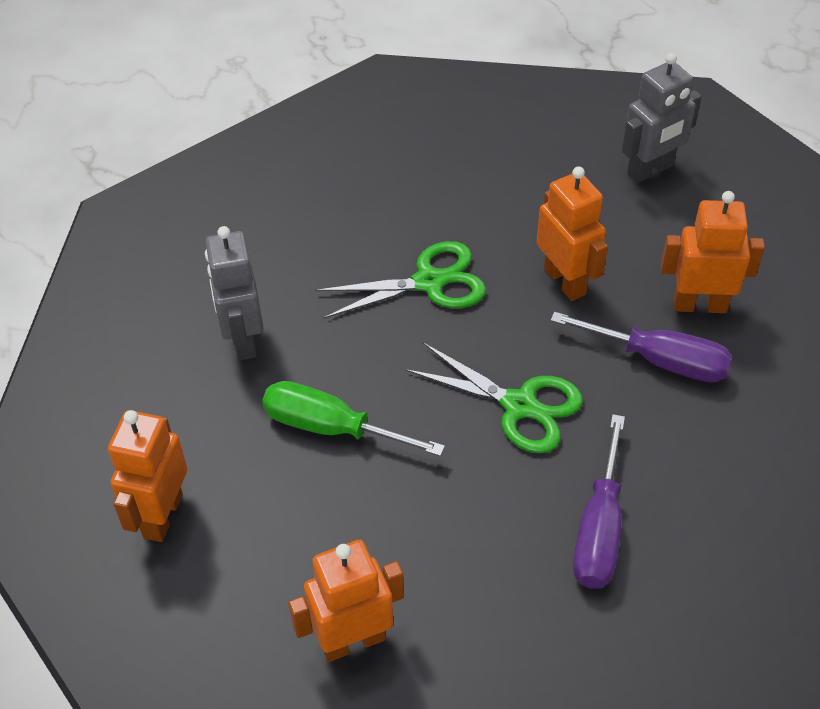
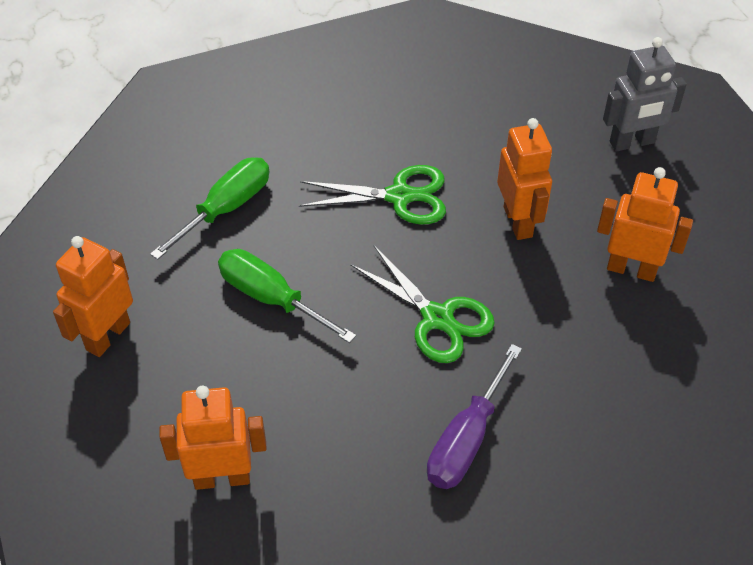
camera: 15 degrees right, 0 degrees up
(243, 339) = (226, 208): grey robot -> green screwdriver
(660, 361) = (576, 309): purple screwdriver -> none

